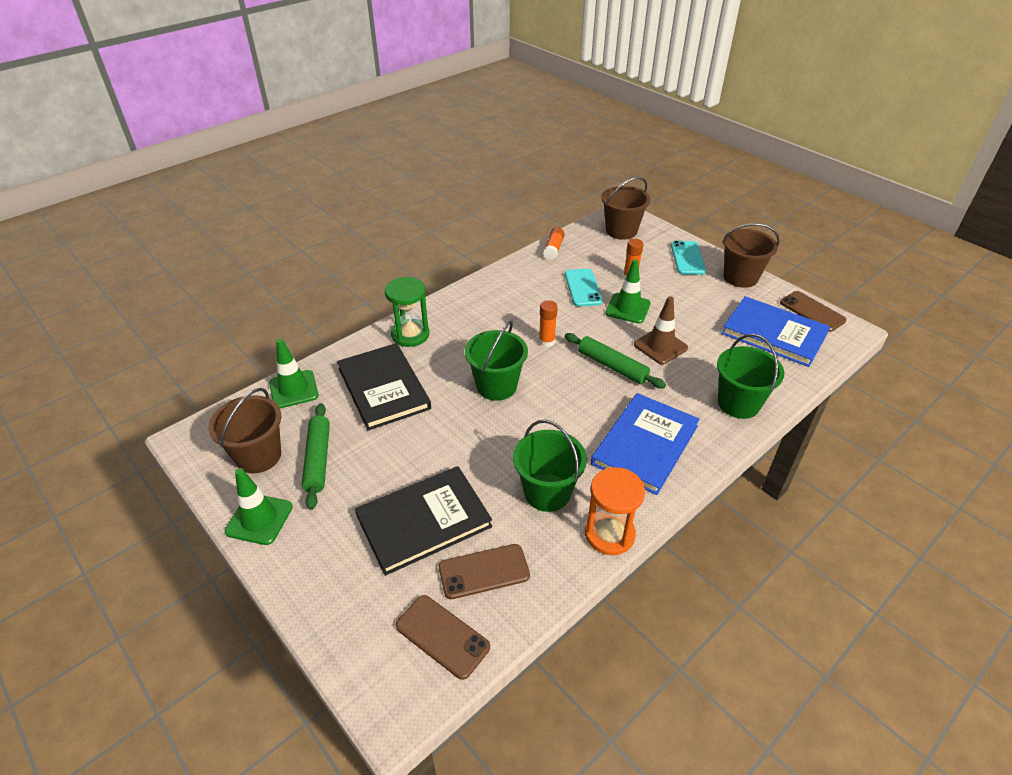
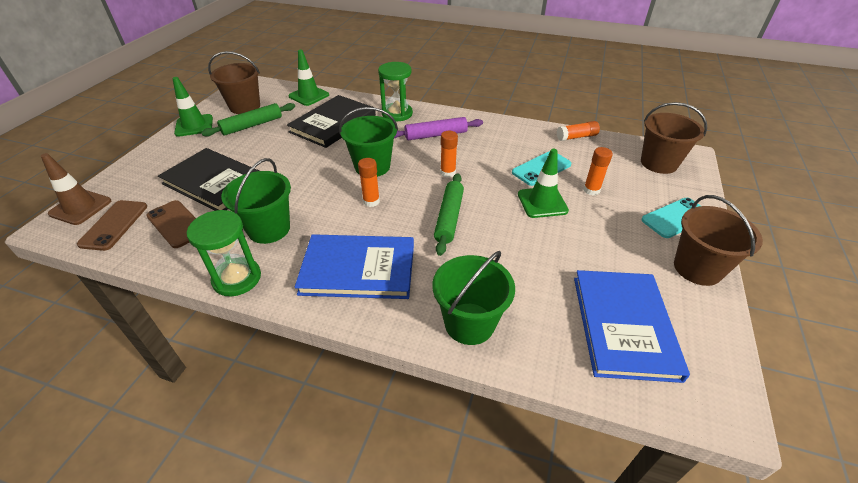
camera: 60 degrees right, 0 degrees up
(477, 324) = (436, 135): none -> purple rolling pin
(554, 406) = (371, 201): none -> orange glue stick
(609, 534) = (237, 278): orange hourglass -> green hourglass
(660, 346) = (507, 239): brown traffic cone -> brown traffic cone (80, 207)
(812, 311) = (714, 355): brown phone -> none

